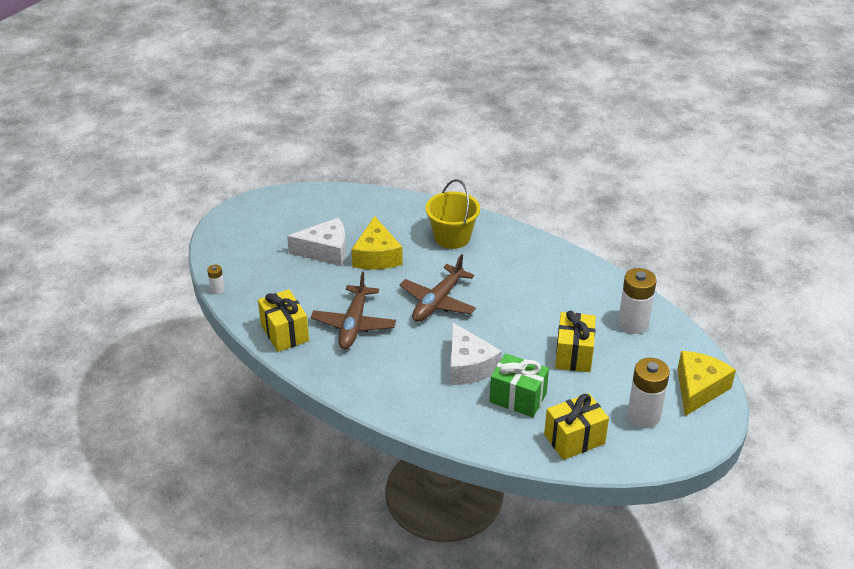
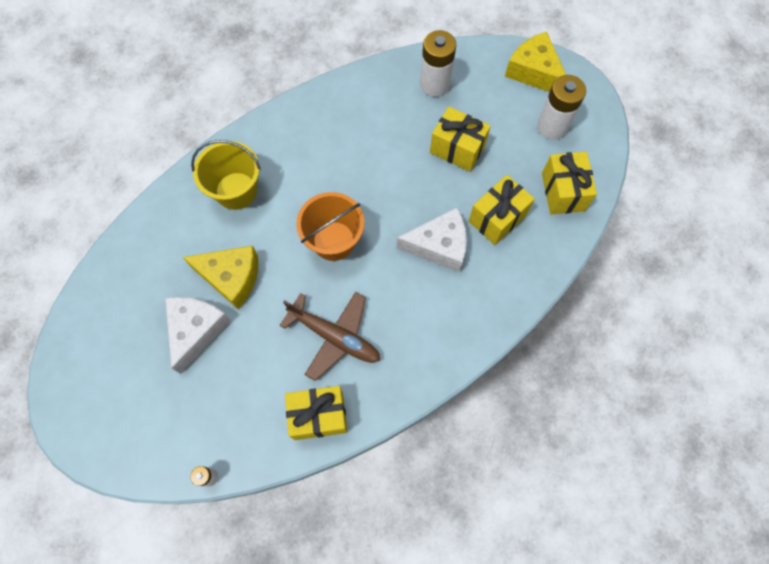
camera: 70 degrees left, 30 degrees up
(438, 302) = (334, 241): brown plane -> orange bucket
(518, 398) = (497, 218): green gift -> yellow gift

